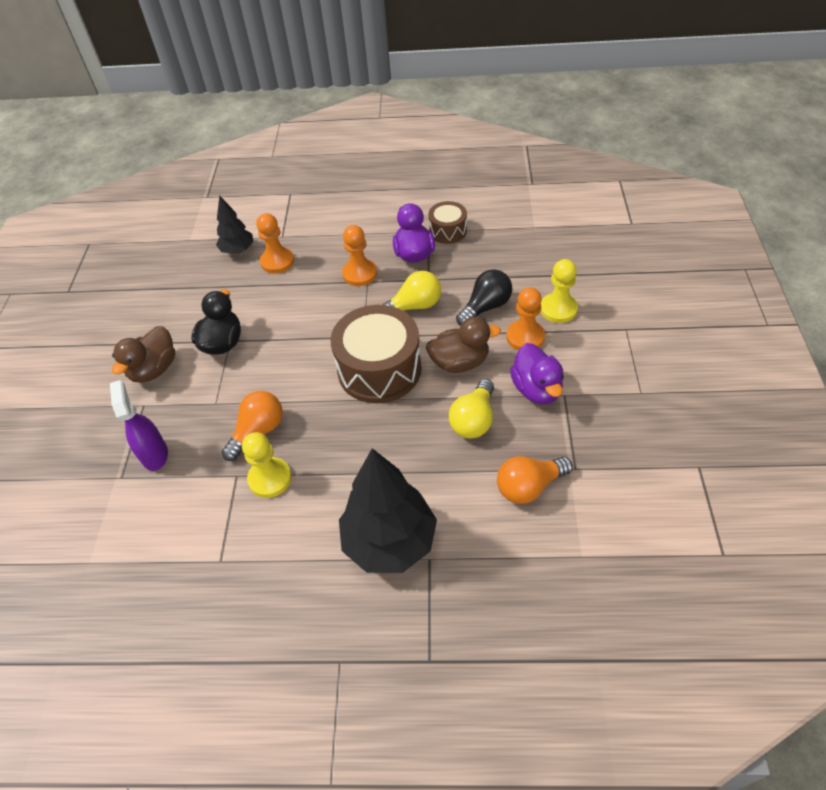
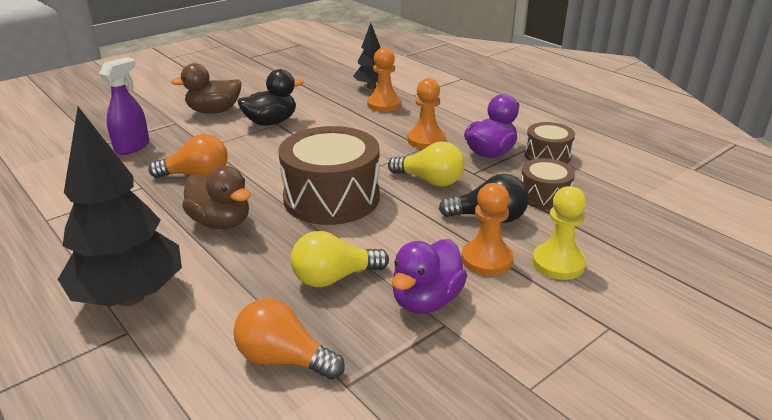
camera: 45 degrees right, 20 degrees down
(270, 478) = (152, 202): yellow pawn -> none
(459, 362) = (397, 235): brown duck -> brown duck (221, 222)
(489, 266) = (544, 196): none -> brown drum

